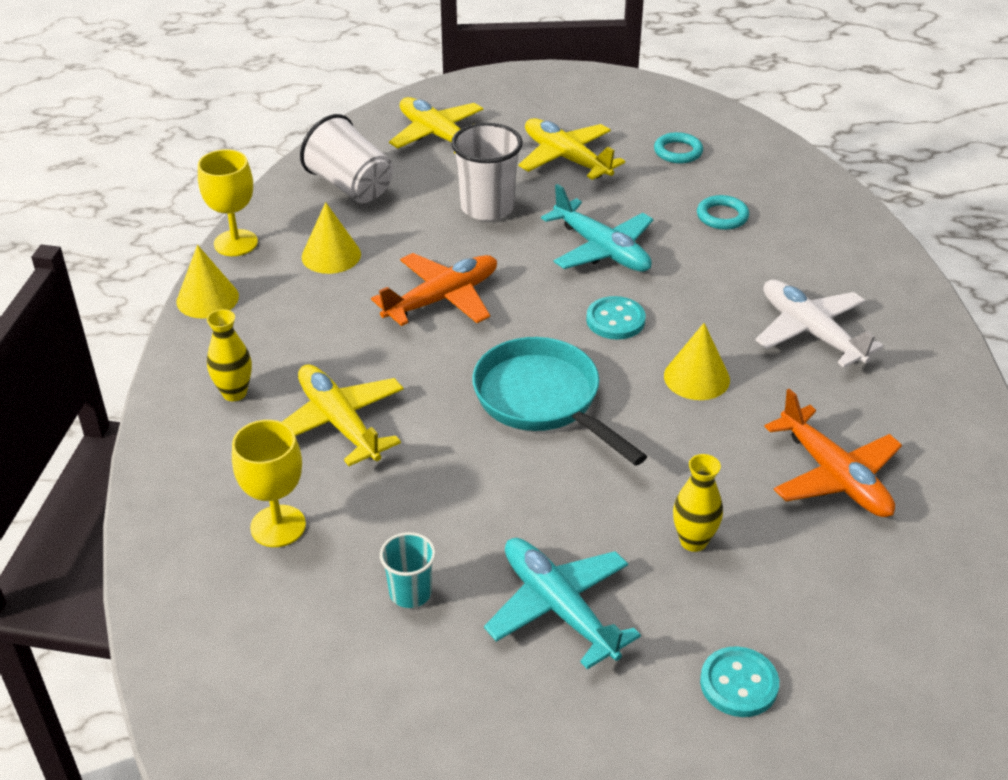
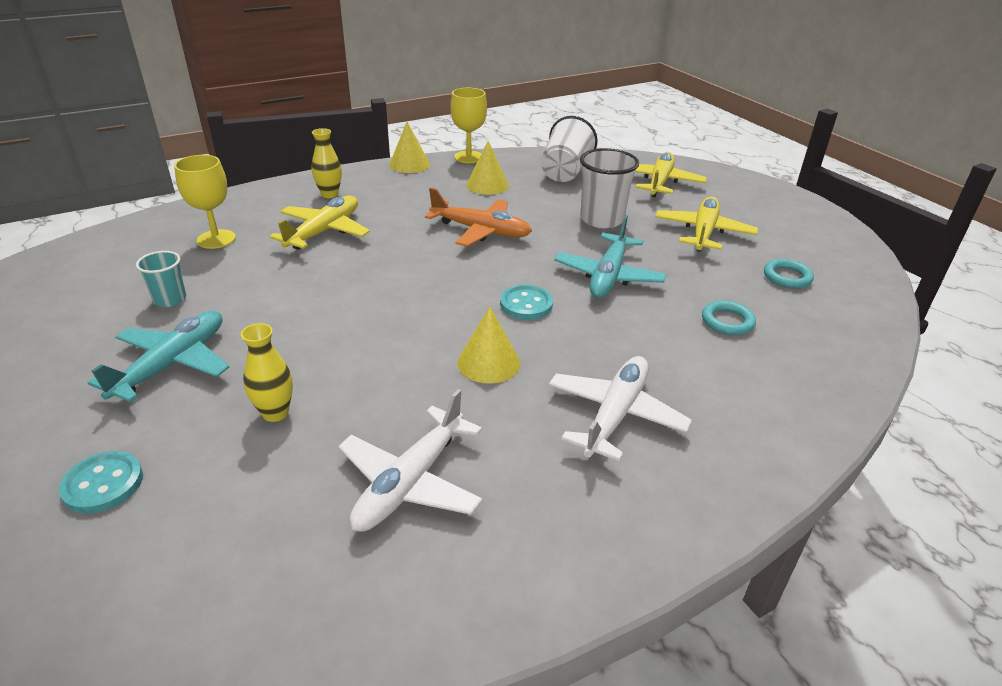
camera: 60 degrees right, 5 degrees down
(543, 401) = (401, 298): turquoise pan -> none
(834, 476) = (410, 482): orange plane -> white plane

